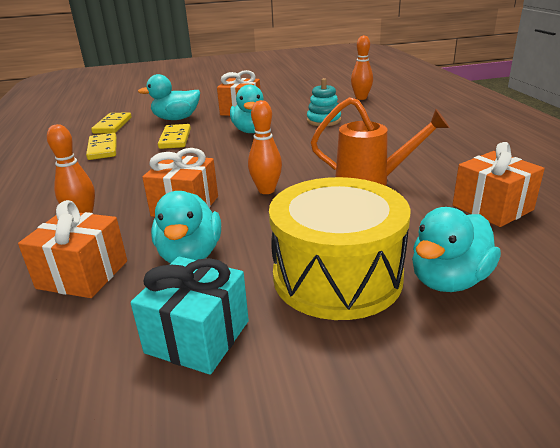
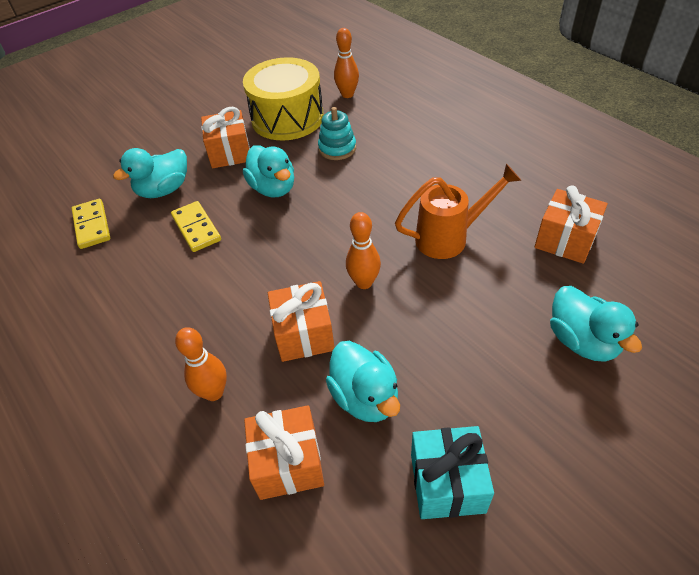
camera: 25 degrees left, 20 degrees up
(102, 149) = (123, 273): yellow domino -> none
(337, 276) = (502, 371): yellow drum -> yellow drum (287, 118)
(448, 280) = (582, 341): turquoise duck -> turquoise duck turned 45 degrees counterclockwise

